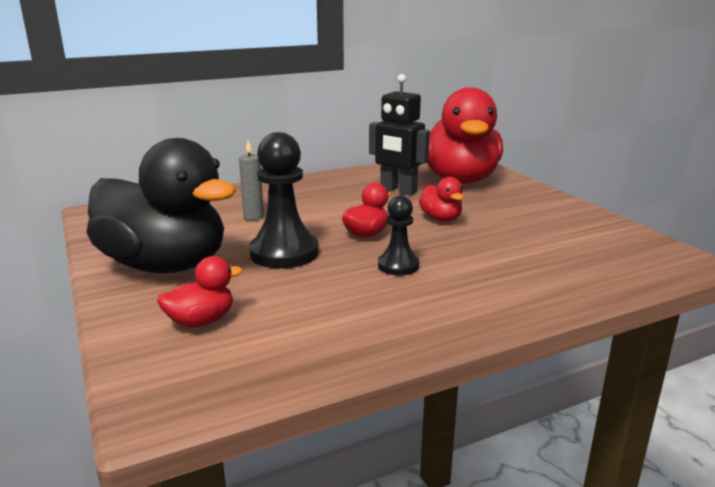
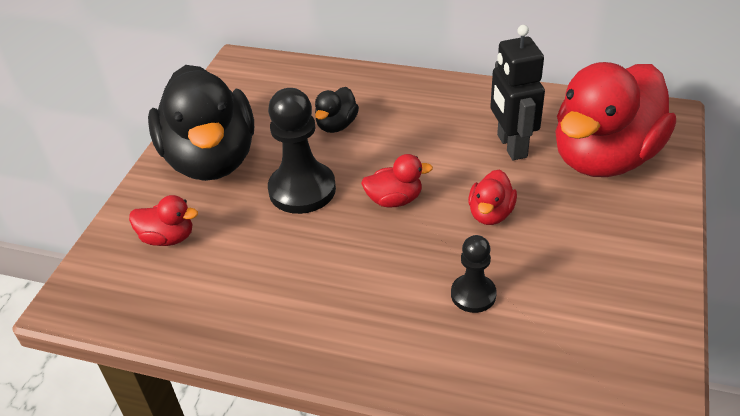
camera: 45 degrees right, 20 degrees up
(253, 216) = (337, 125): grey candle -> black duck
(398, 266) = (364, 258): black pawn -> black pawn (473, 294)

